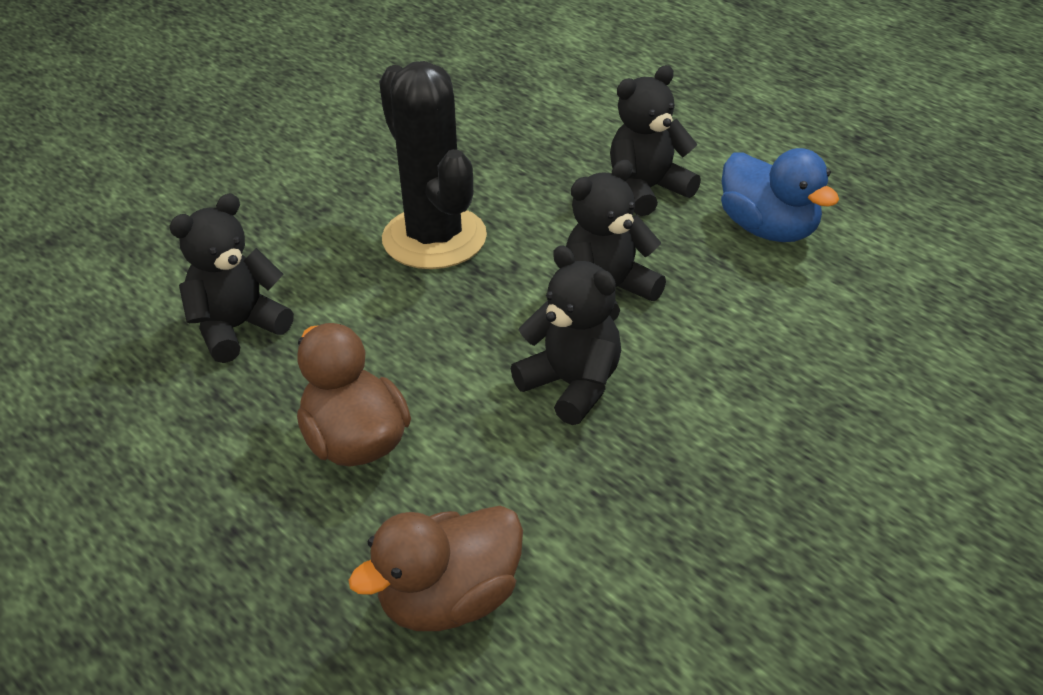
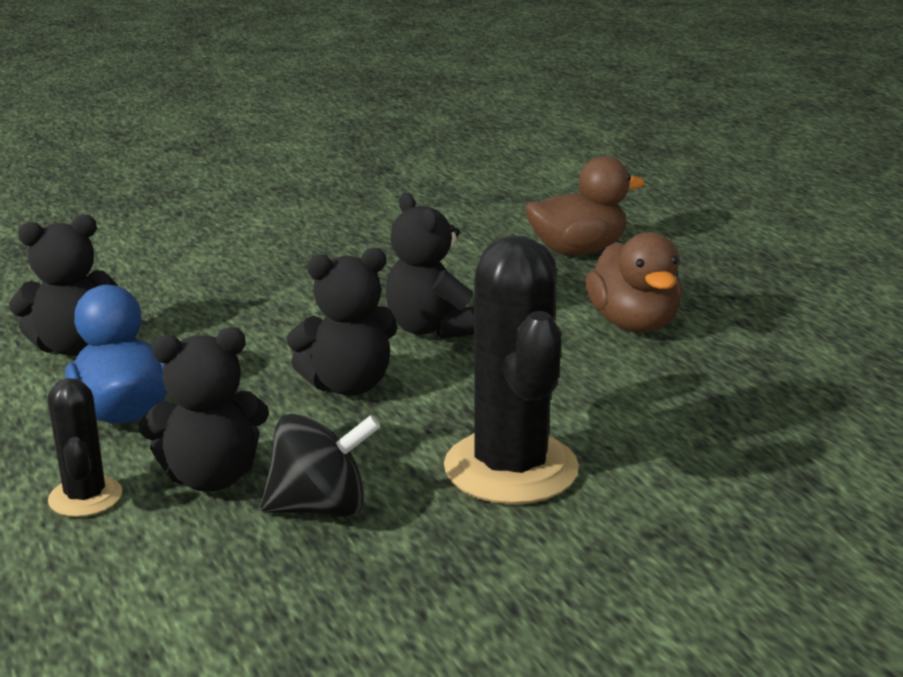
camera: 165 degrees left, 15 degrees down
(237, 328) = (753, 417): black teddy bear -> black teddy bear (73, 347)
(555, 184) = (320, 507): none -> black spinning top
(717, 161) = (85, 497): none -> black cactus

